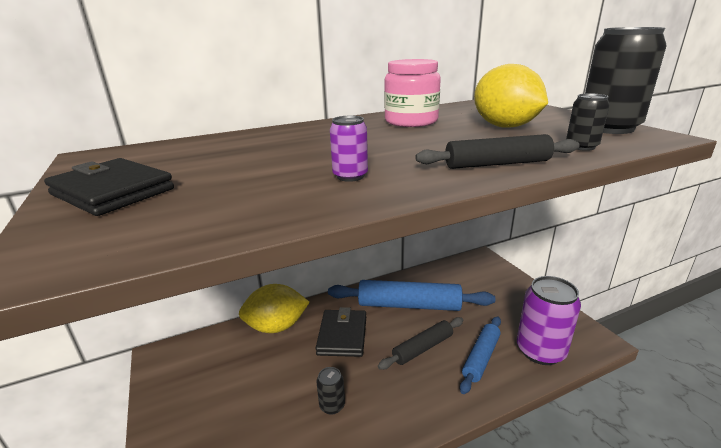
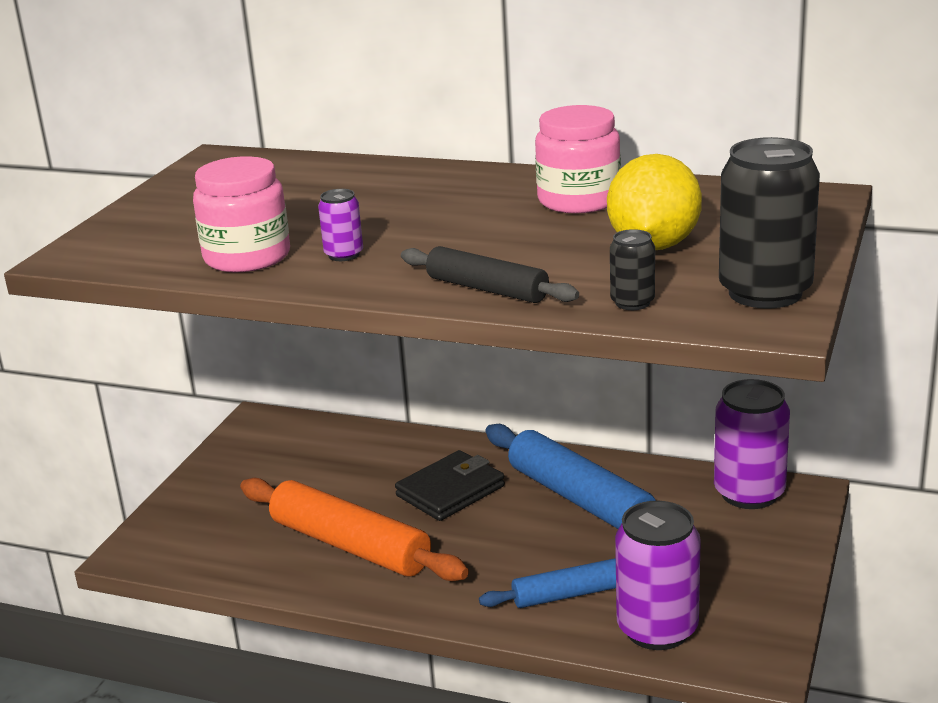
camera: 45 degrees right, 0 degrees up
(112, 192) = (173, 208): black wallet -> none
(272, 201) = (247, 257): none -> pink jar
(276, 327) = (395, 447): yellow lemon -> none
(332, 405) = (350, 545): black can -> orange rolling pin
(423, 348) = (519, 549): black rolling pin -> none
(466, 267) = (749, 493): none -> purple can

